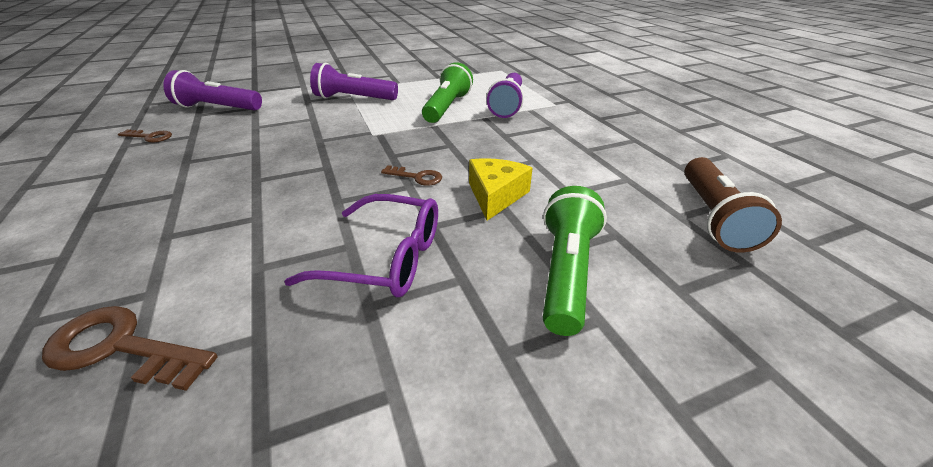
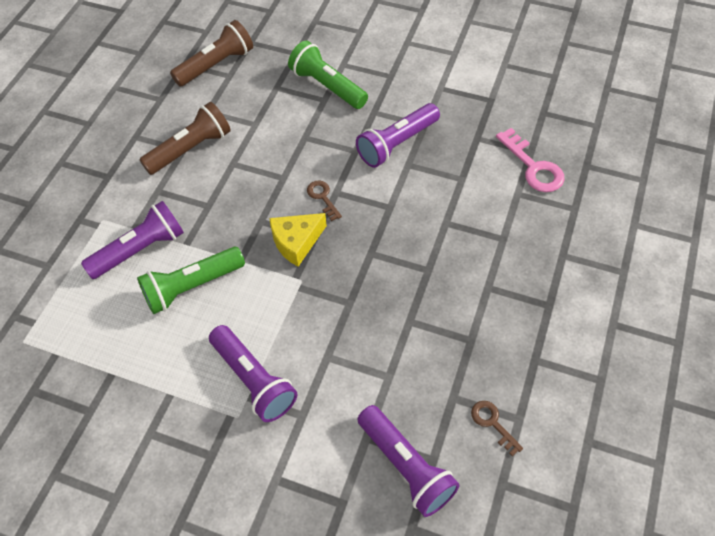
camera: 135 degrees left, 20 degrees up
(121, 348) = (533, 166): brown key -> pink key
(386, 258) = (397, 144): purple glasses -> purple flashlight
(495, 196) = (297, 149): yellow cheese -> yellow cheese (296, 242)
(566, 272) = (327, 86): green flashlight -> green flashlight turned 75 degrees clockwise
(582, 152) = (190, 149): none -> brown flashlight

